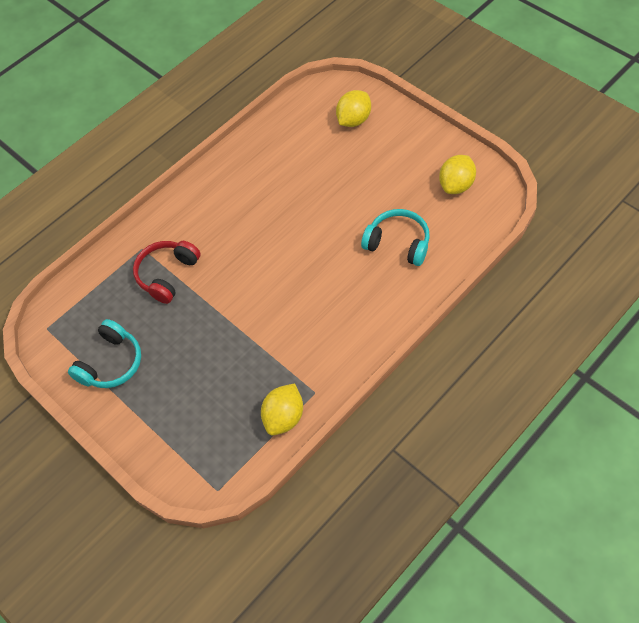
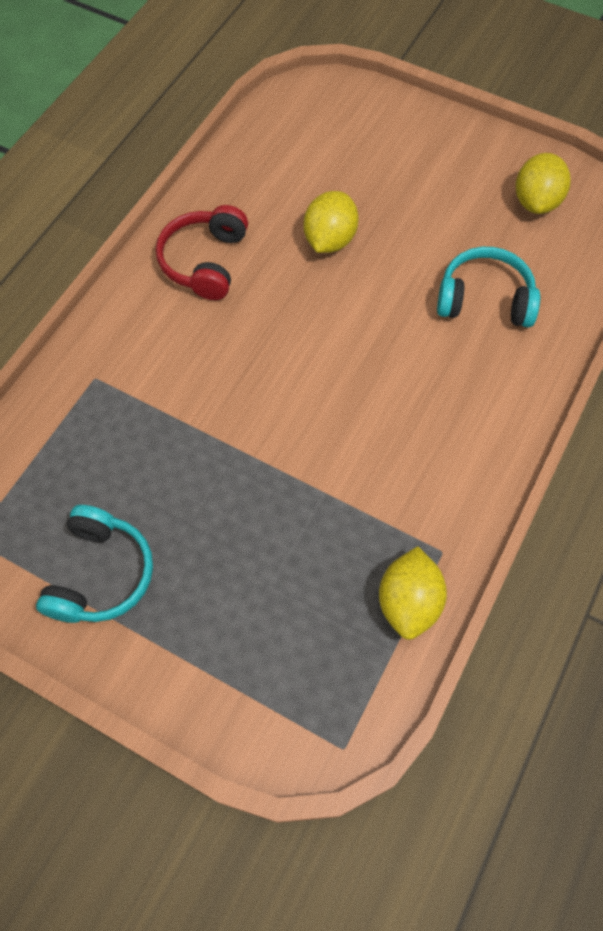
camera: 20 degrees left, 5 degrees up
(167, 274) = (149, 412): red headphones -> red headphones (205, 261)
(353, 120) = (357, 132): yellow lemon -> yellow lemon (329, 240)

